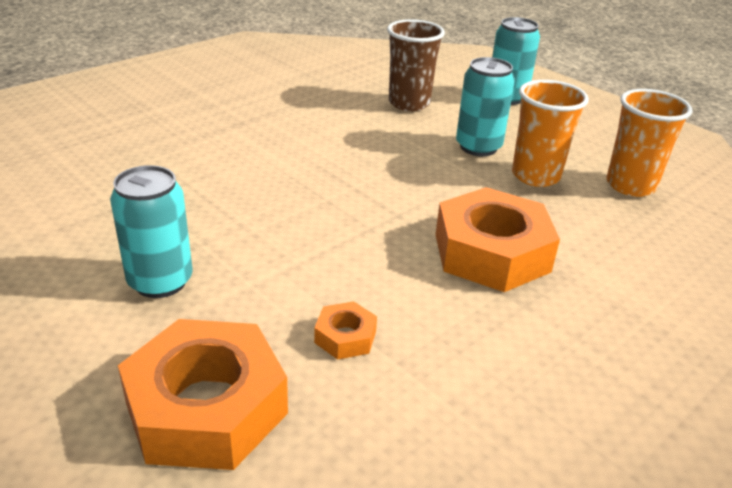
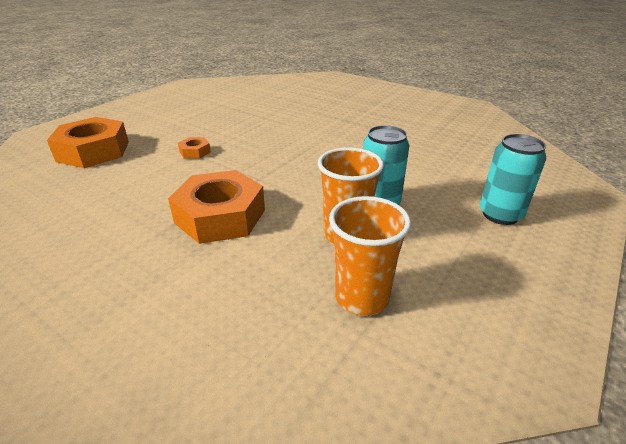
camera: 80 degrees right, 0 degrees up
(160, 281) = (181, 129): turquoise can -> none
(345, 337) = (135, 175): orange nut -> orange nut (195, 152)
(409, 103) = (432, 168): brown cup -> none

